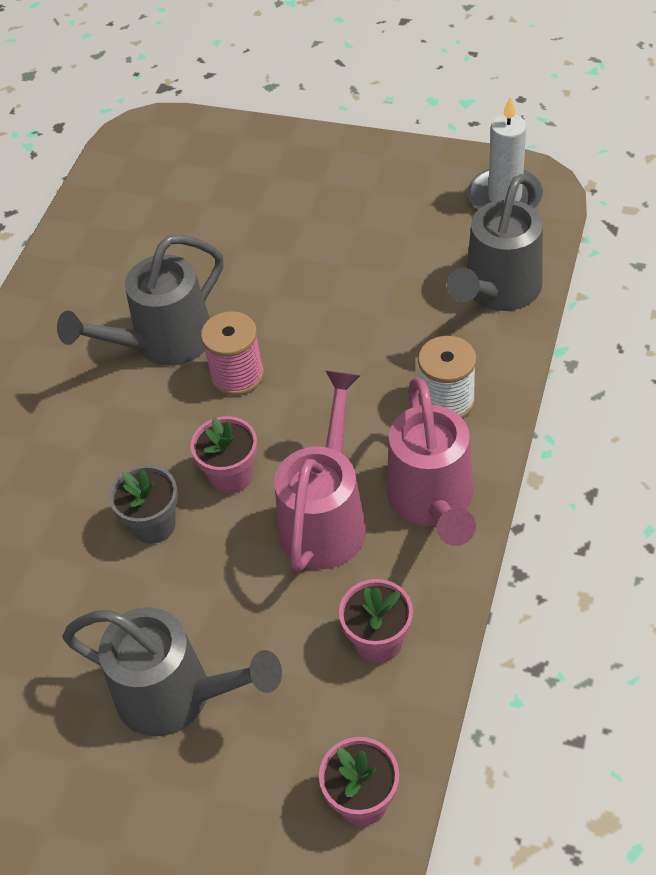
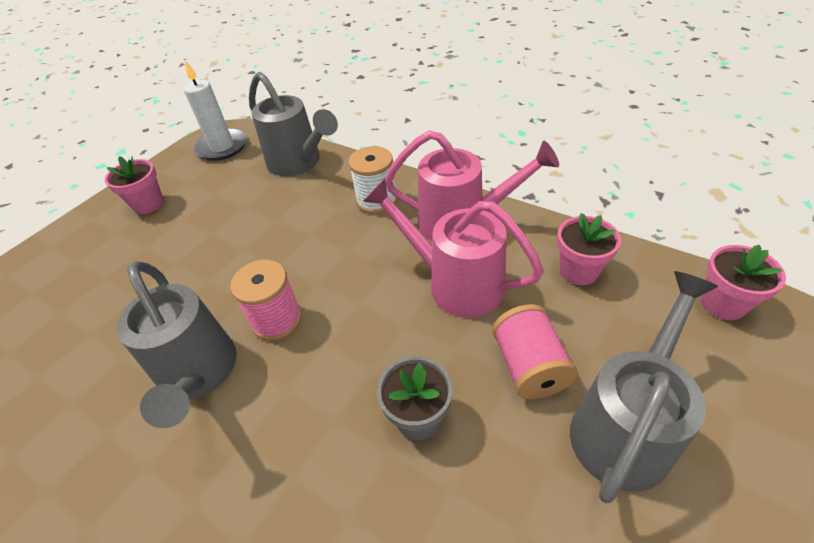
camera: 75 degrees left, 5 degrees down
(228, 606) = (529, 366): none -> pink spool
(231, 476) = (386, 342): pink flower pot -> pink flower pot (148, 204)

